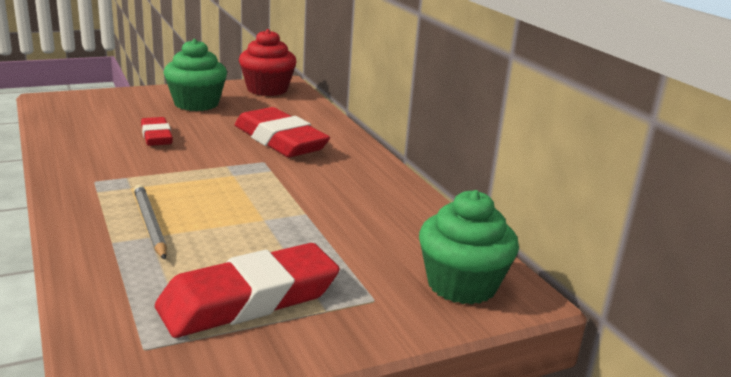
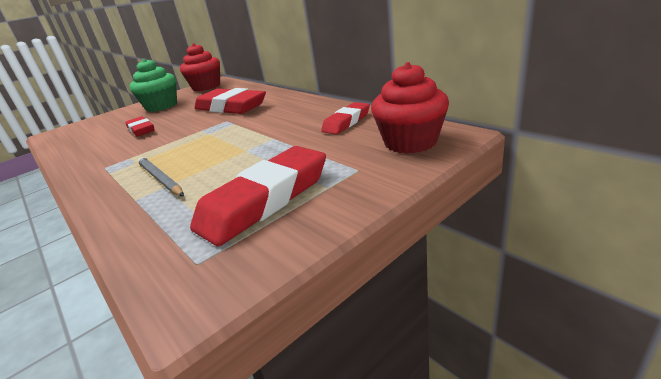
camera: 10 degrees left, 5 degrees up
(407, 223) = (346, 122): none -> red eraser
(461, 285) = (410, 142): green cupcake -> red cupcake

